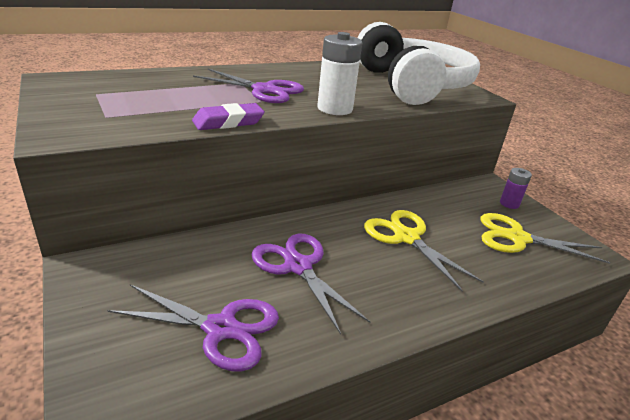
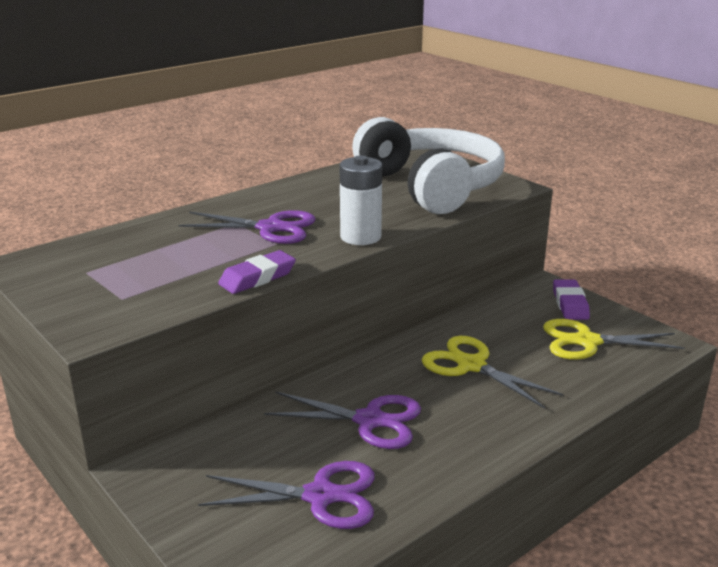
camera: 10 degrees left, 5 degrees down
(298, 266) = (369, 420): purple scissors -> purple scissors turned 150 degrees clockwise
(509, 204) = (570, 304): purple battery -> purple eraser

